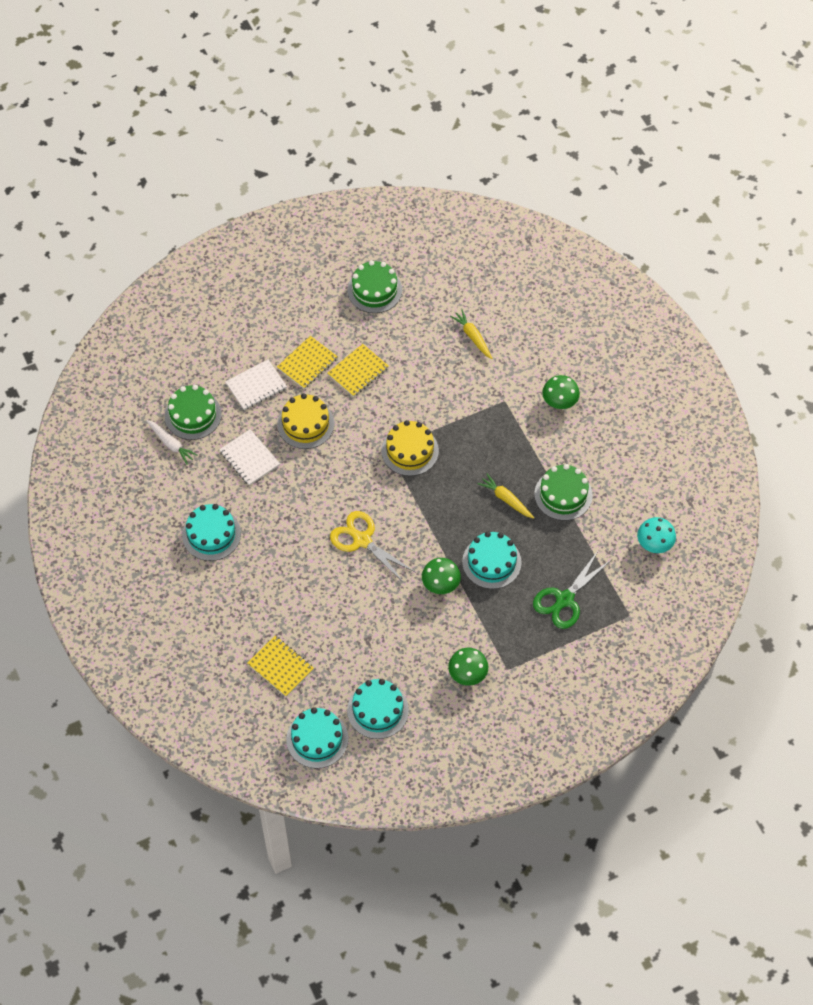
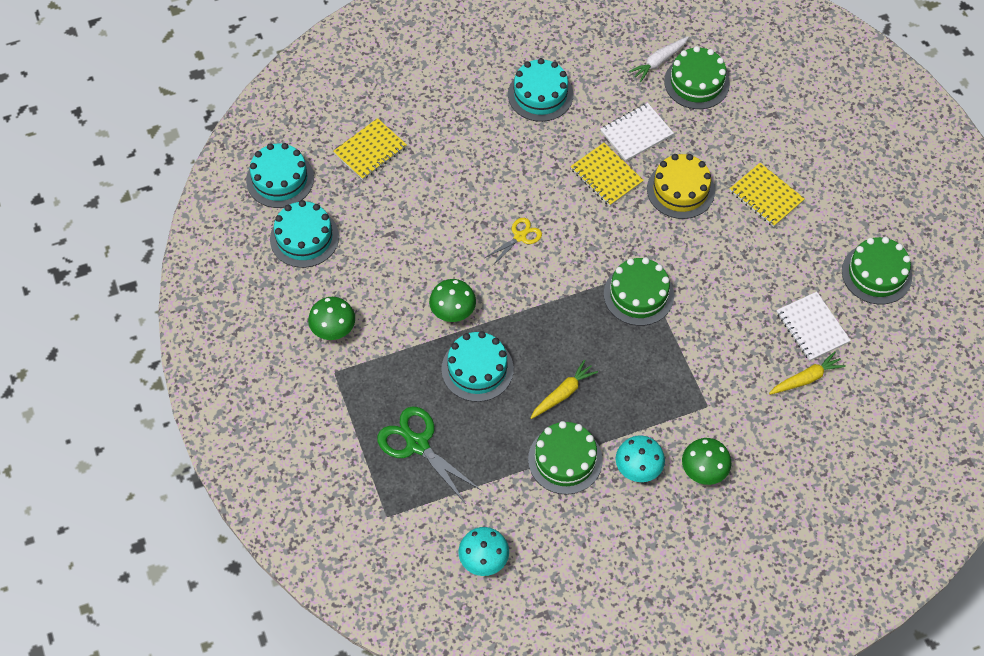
camera: 95 degrees right, 0 degrees up
(256, 386) = (735, 144): white notebook -> white notebook (812, 327)
(358, 371) = (754, 248): yellow notebook -> yellow notebook (606, 176)
(362, 540) = (520, 237): yellow scissors -> yellow scissors, size x0.58
(410, 451) = (638, 294): yellow cake -> green cake
(564, 445) = (638, 469): none -> turquoise mushroom

